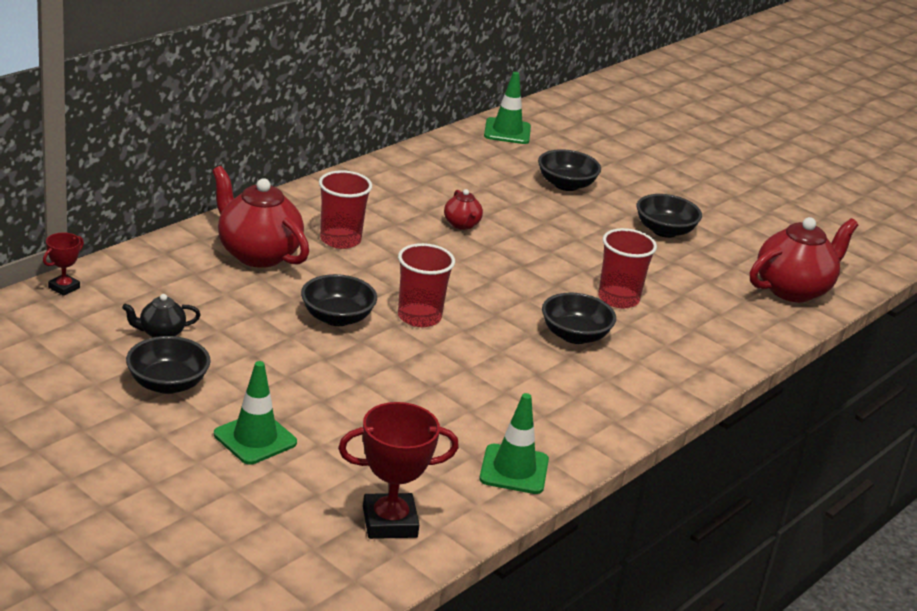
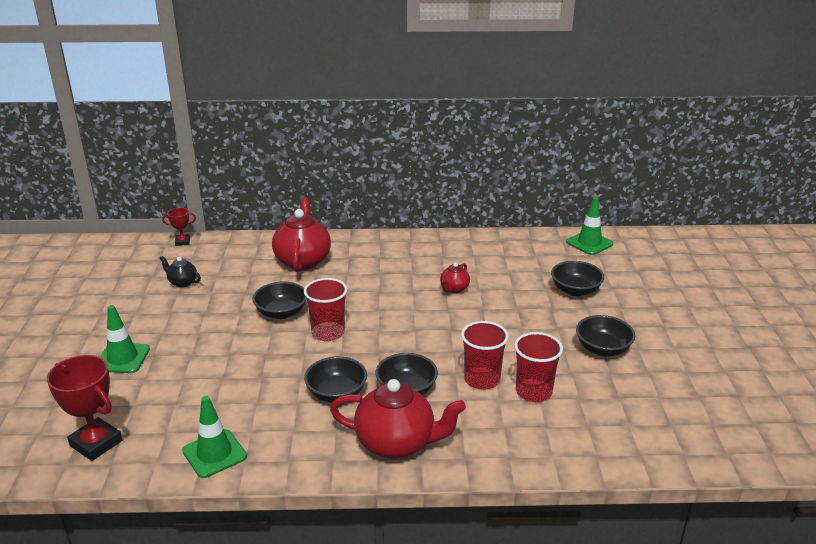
camera: 50 degrees right, 0 degrees up
(167, 384) = (138, 309): black bowl -> black bowl (336, 393)
(340, 240) = (362, 270): red cup -> red cup (533, 392)
(793, 289) = (646, 437): red teapot -> red teapot (397, 443)

